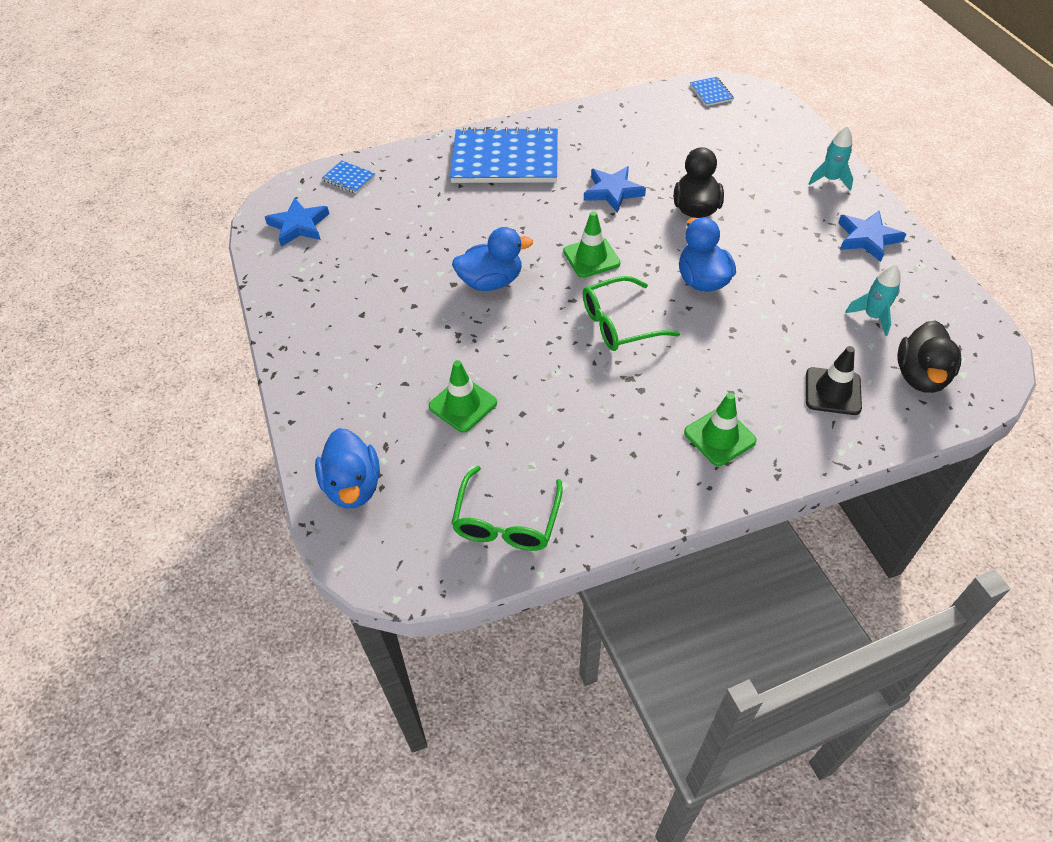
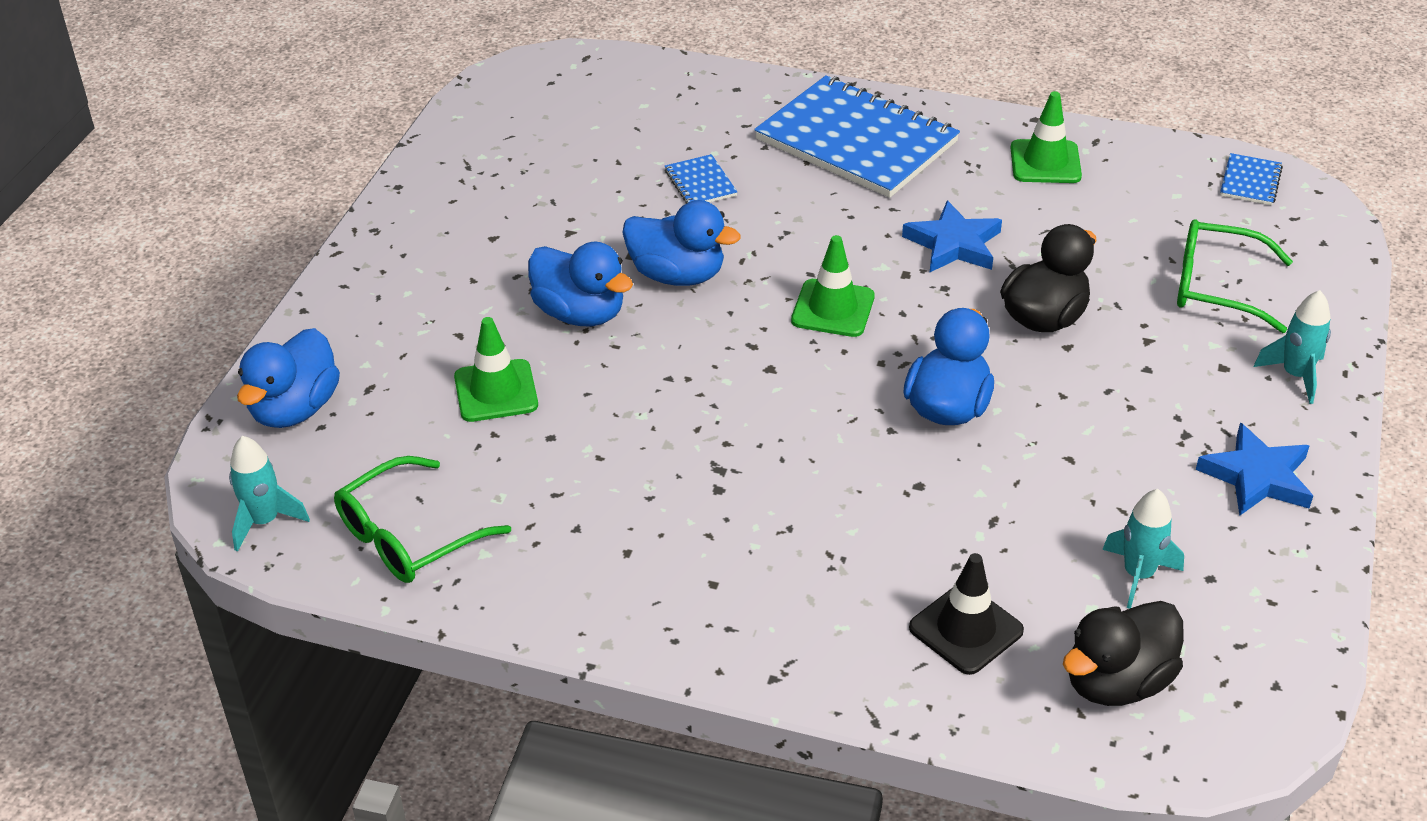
camera: 35 degrees right, 10 degrees down
(299, 225) = (528, 107): blue star -> none
(349, 178) = (641, 79): blue notebook -> blue notebook (700, 183)
(411, 567) = (264, 521): none -> turquoise rocket
(461, 332) = (580, 313): none -> blue duck
(619, 323) = (778, 402): green glasses -> green glasses (1216, 287)
(719, 437) = (753, 594): green traffic cone -> green traffic cone (1045, 162)

